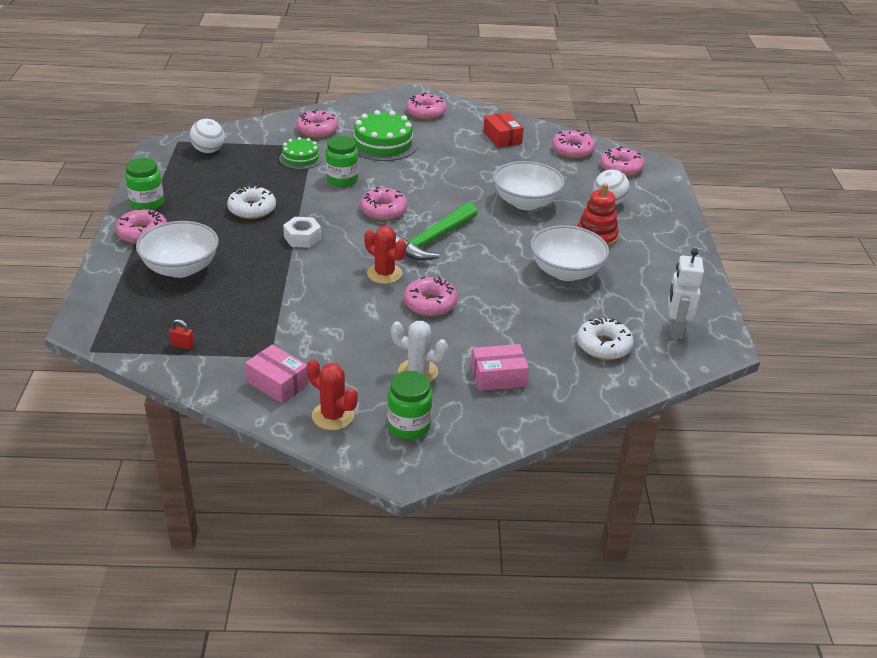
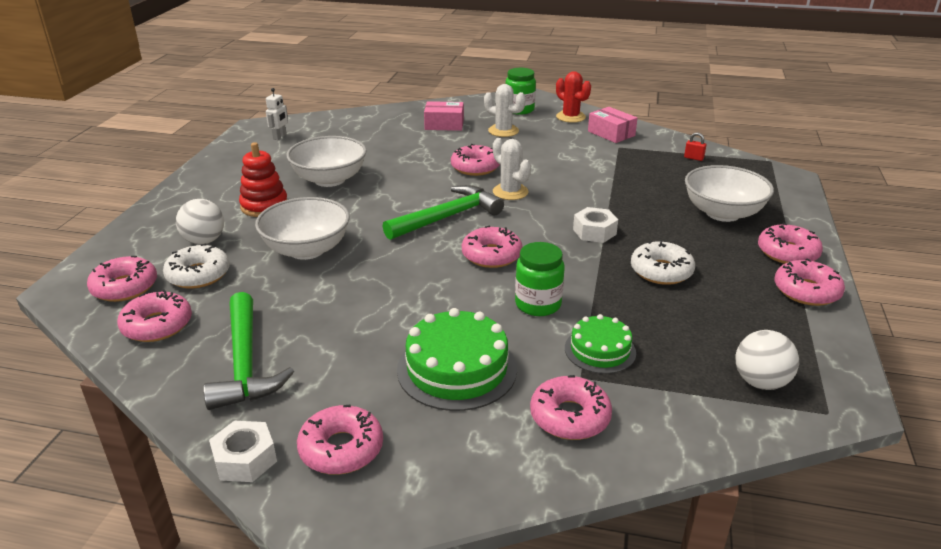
camera: 165 degrees left, 5 degrees down
(147, 204) = (806, 291): green jar -> pink donut
(384, 274) = (510, 192): red cactus -> white cactus
(467, 106) = (245, 459): none -> white nut
(502, 138) = (245, 363): red box -> green hammer
(603, 346) = (349, 133): white donut -> white donut (198, 275)
(675, 329) = (280, 137): white robot -> white robot, size x0.62

